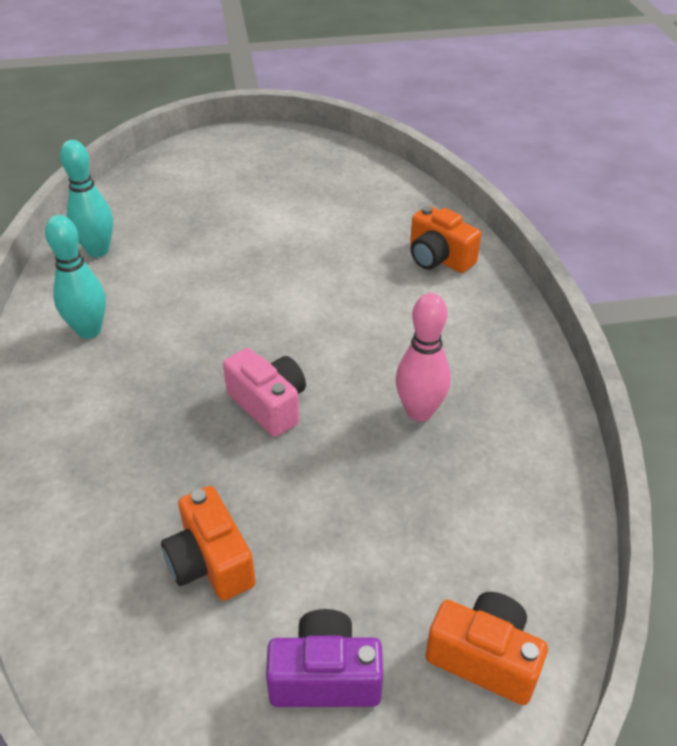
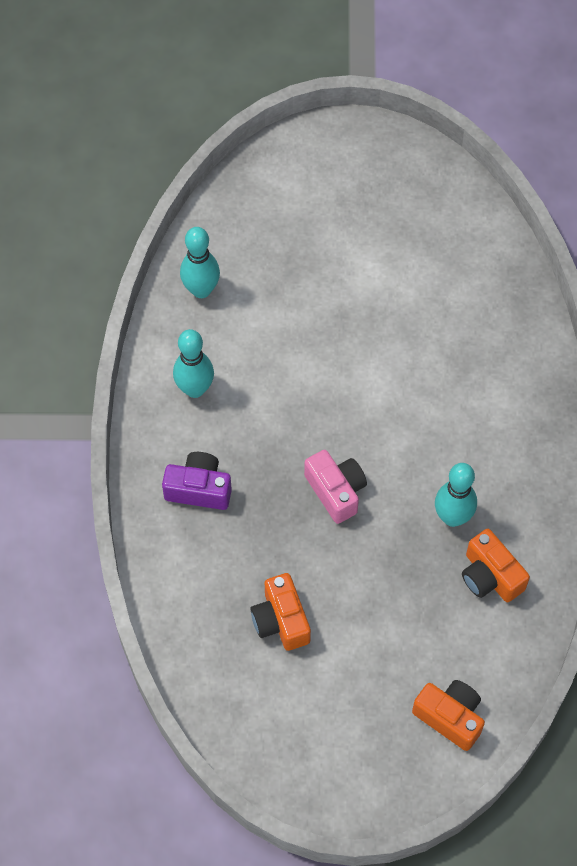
camera: 10 degrees right, 20 degrees up
(325, 676) = (347, 712): purple camera -> purple camera (199, 489)
(419, 412) = (452, 517): pink bowling pin -> turquoise bowling pin
(438, 258) = (509, 347): orange camera -> orange camera (490, 576)

